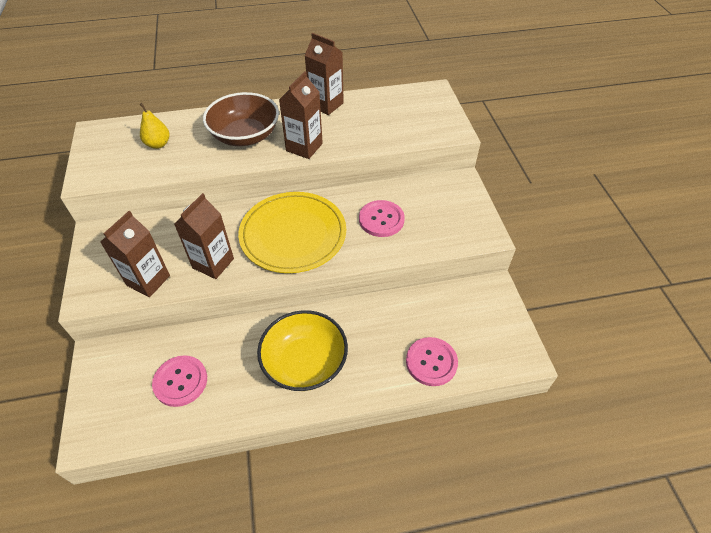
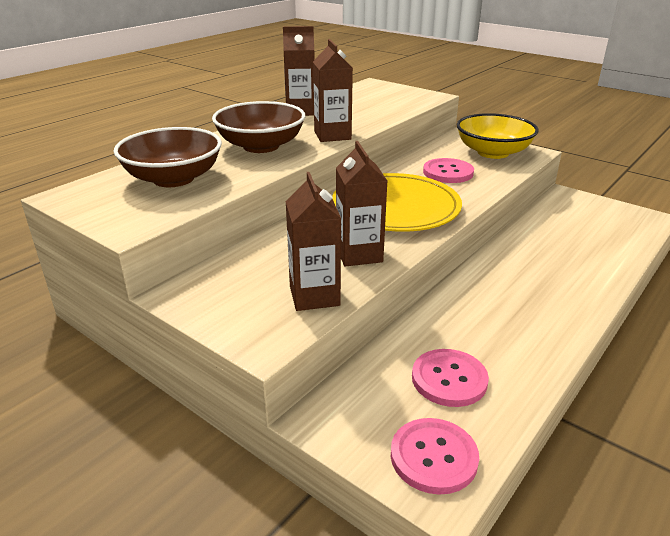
camera: 40 degrees left, 20 degrees down
(158, 144) = (173, 178): yellow pear -> brown bowl
(305, 363) = (527, 300): yellow bowl -> yellow bowl (493, 152)
(431, 362) = (606, 250): pink button -> pink button (433, 457)

